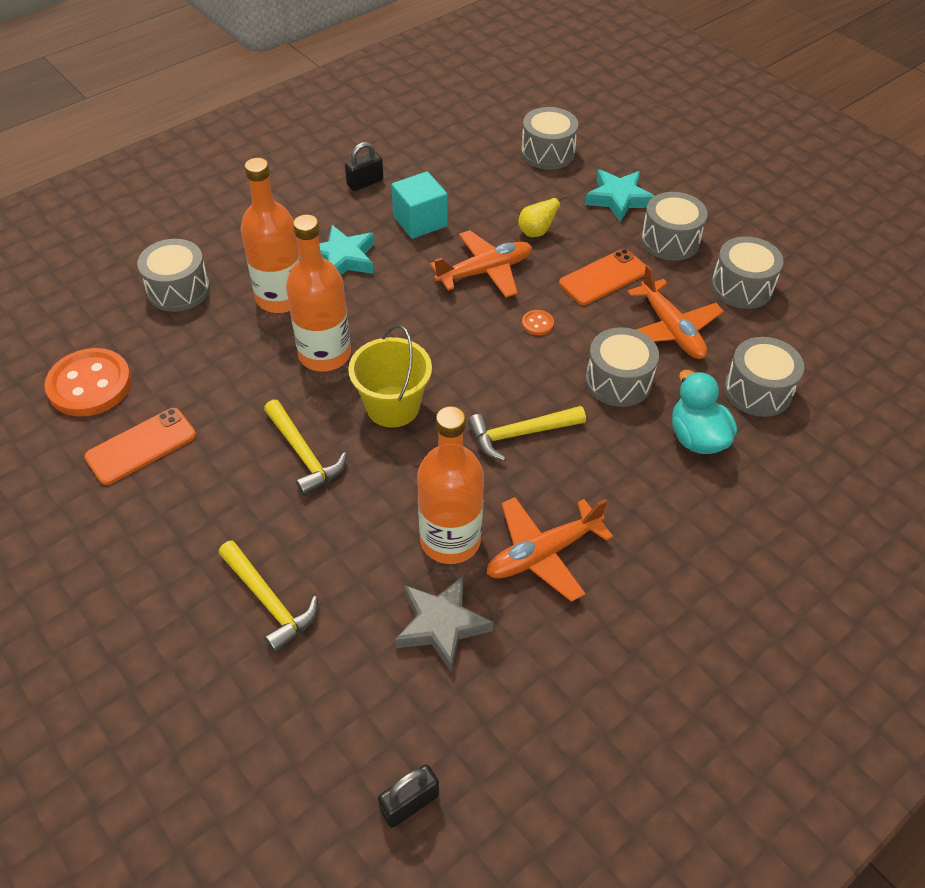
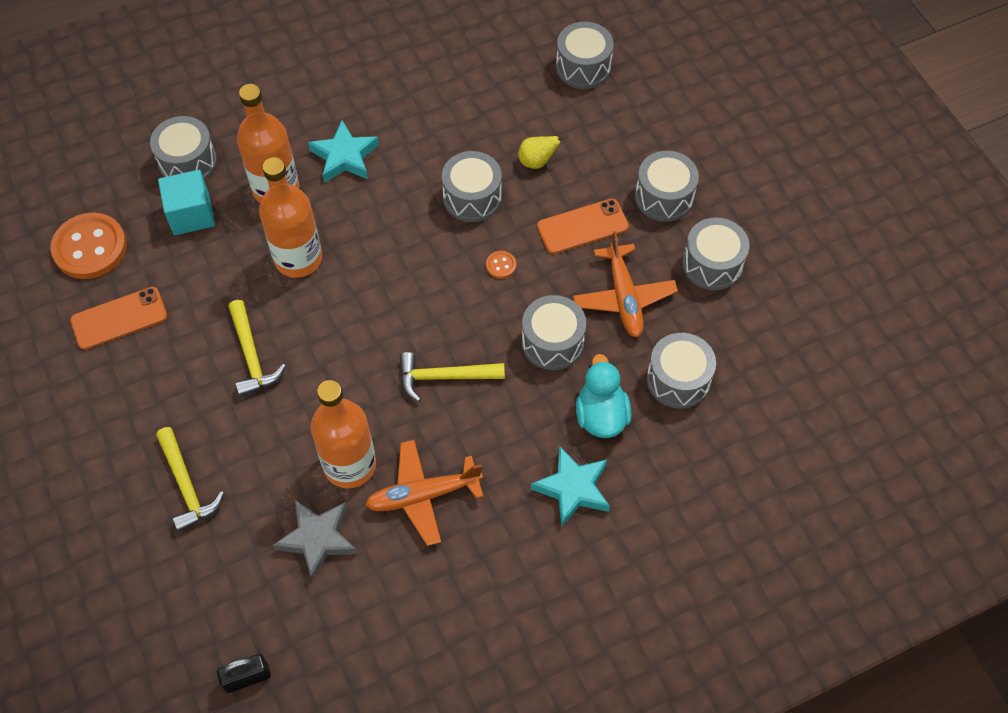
camera: 15 degrees right, 10 degrees up
(365, 183) = (391, 71): black padlock -> none
(393, 406) = (341, 325): yellow bucket -> none
(420, 221) = (430, 127): turquoise cube -> turquoise cube (191, 214)
(485, 271) = (472, 197): orange plane -> grey drum
(618, 199) = (632, 137): turquoise star -> turquoise star (573, 488)

